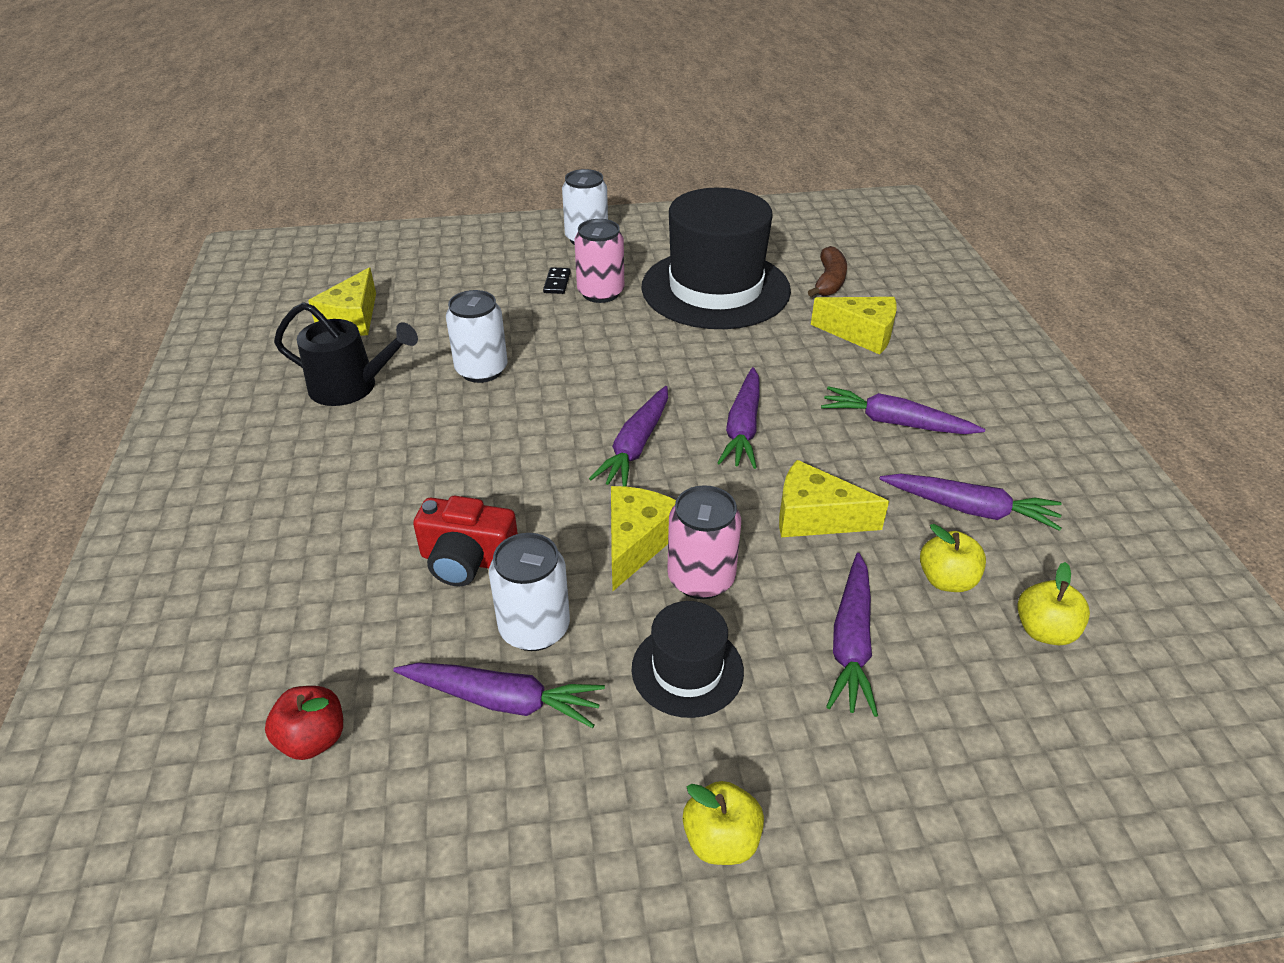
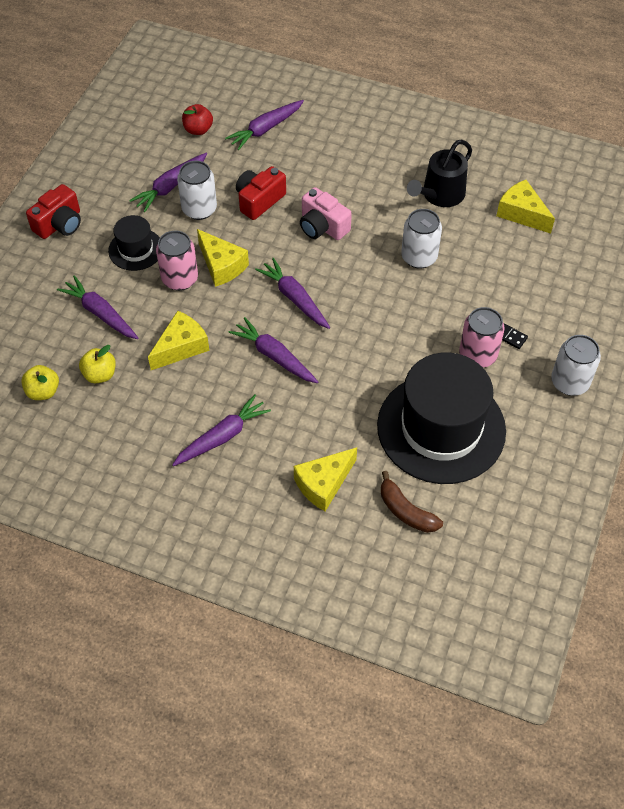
camera: 120 degrees right, 15 degrees up
(481, 470) = (322, 226): none -> pink camera
(721, 840) = (59, 224): yellow apple -> red camera
(970, 509) = (131, 421): purple carrot -> purple carrot (265, 129)

